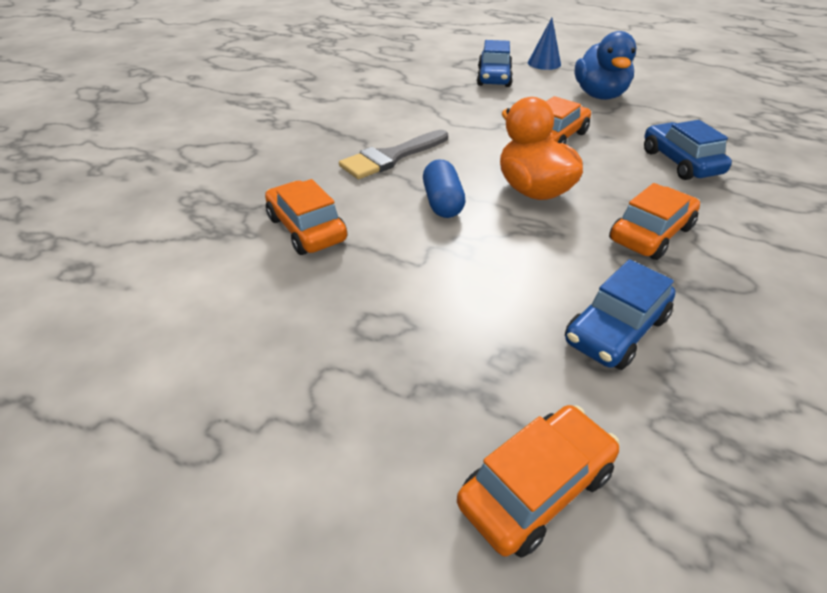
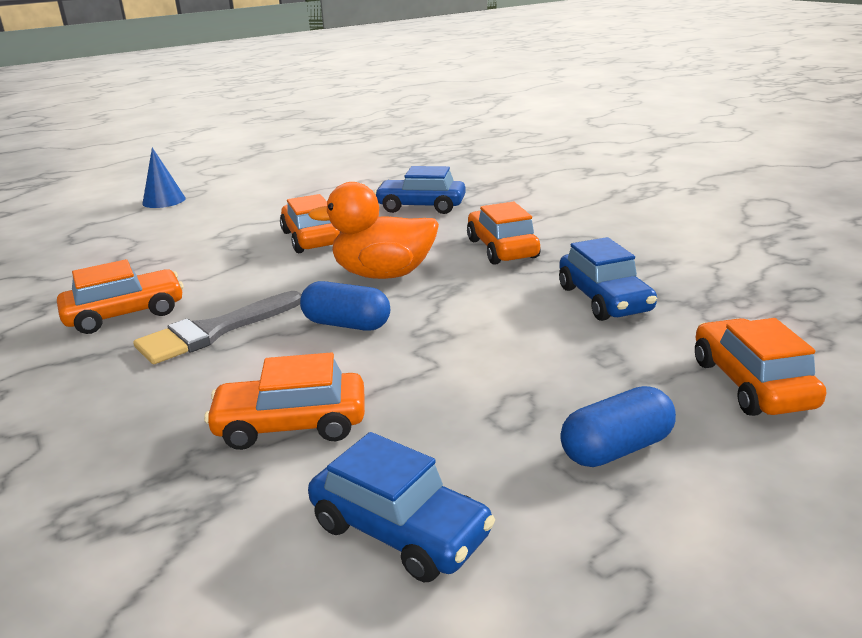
camera: 60 degrees left, 15 degrees down
(361, 401) = (616, 449): none -> blue capsule
(387, 120) = (125, 314): none -> orange car
(391, 157) = (214, 331): grey brush -> grey brush turned 60 degrees clockwise
(494, 78) = (144, 231): blue car -> blue car (400, 530)
(599, 95) = (270, 199): blue duck -> none

